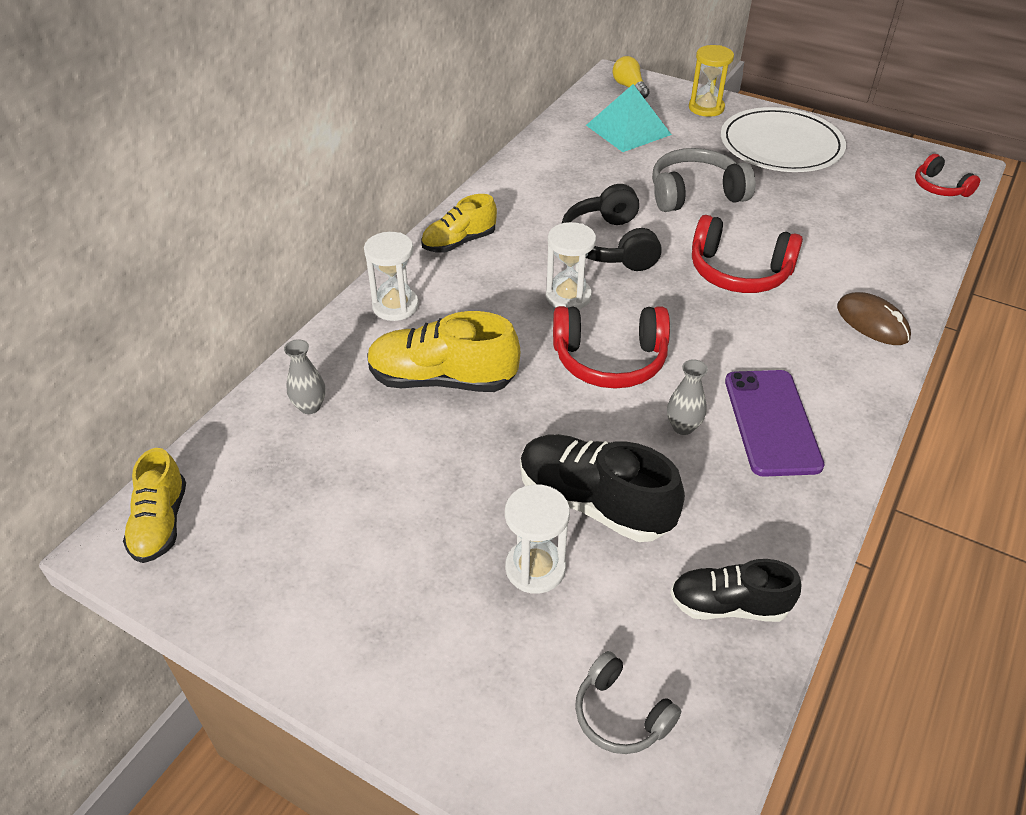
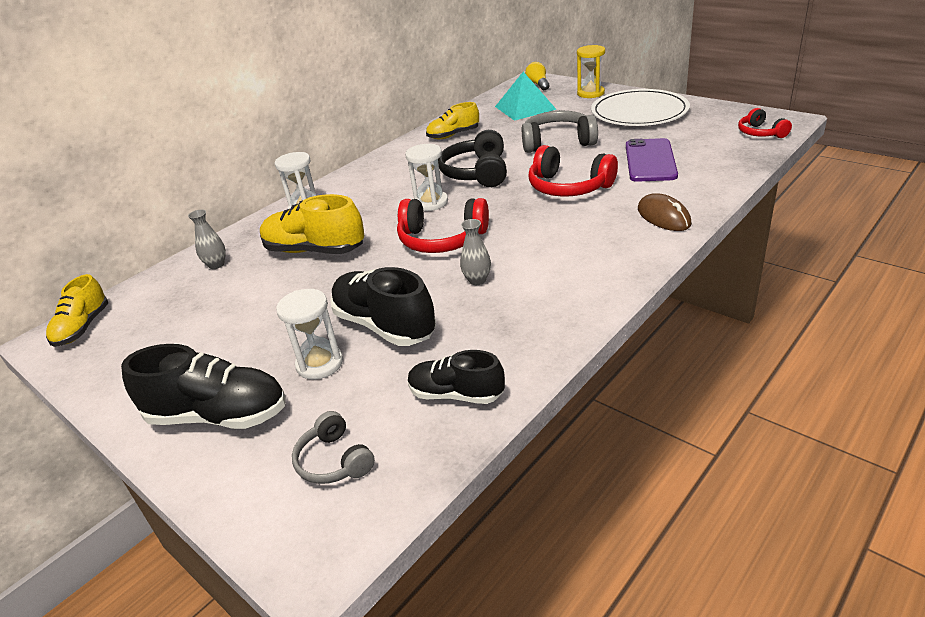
camera: 15 degrees right, 10 degrees down
(437, 658) = (218, 415): none -> black shoe
(459, 242) = (369, 173): yellow shoe -> yellow shoe (453, 135)
(771, 422) = (549, 278): purple phone -> purple phone (650, 160)

